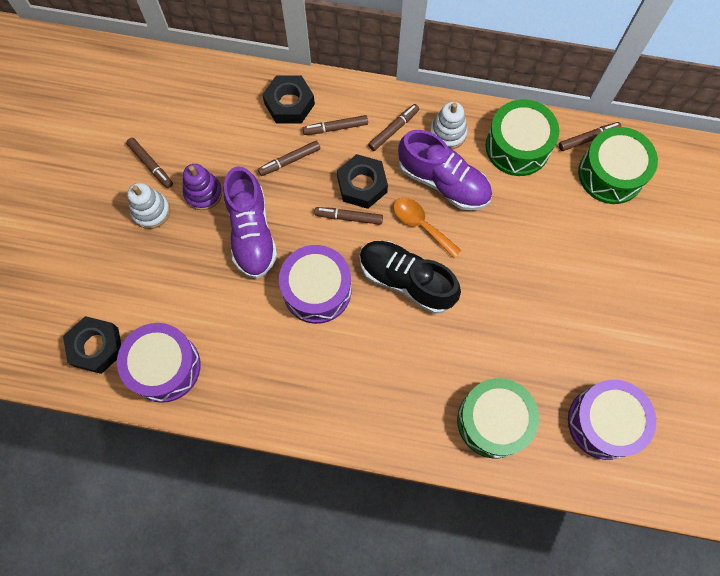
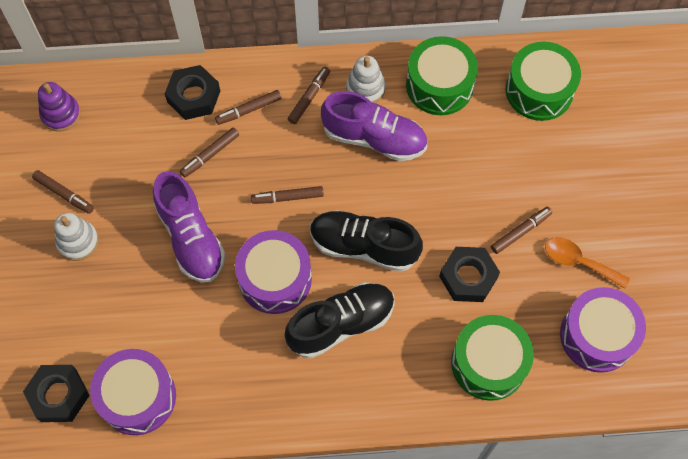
camera: 15 degrees left, 5 degrees down
(203, 193) = (128, 209): purple stacking toy -> purple stacking toy (61, 114)
(362, 185) = (292, 161): black nut -> black nut (468, 277)
(365, 348) = (341, 324): none -> black shoe
(421, 225) = (363, 187): orange spoon -> orange spoon (578, 262)
(588, 138) = (507, 61): brown marker -> brown marker (520, 232)

